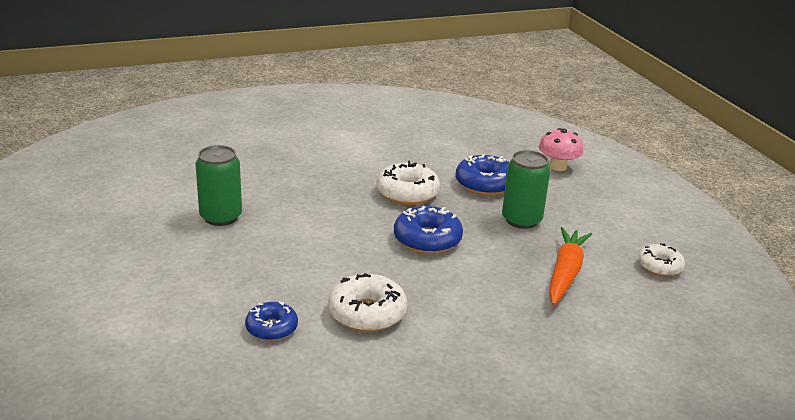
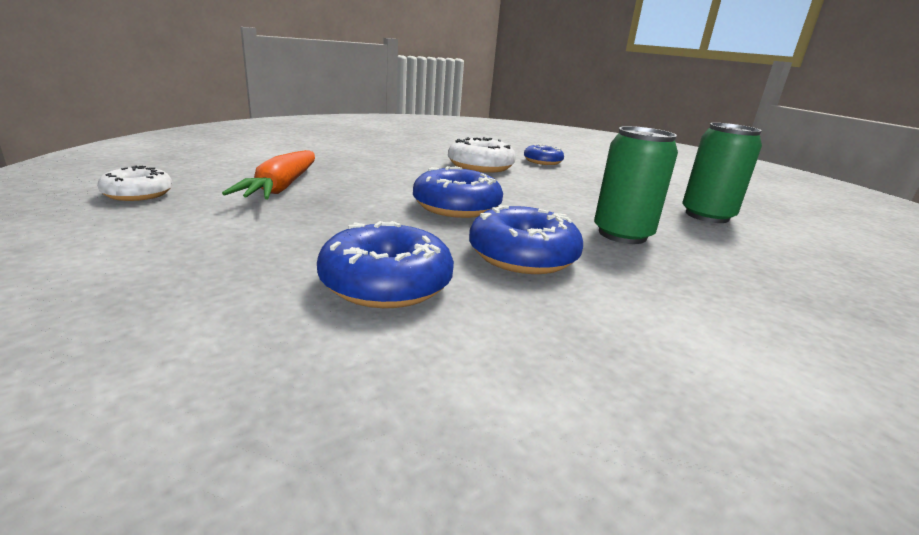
camera: 165 degrees right, 5 degrees down
(407, 193) = (522, 256): white donut -> blue donut
(521, 220) = (322, 231): green can -> green can (622, 234)
(558, 167) = (169, 354): pink mushroom -> none

